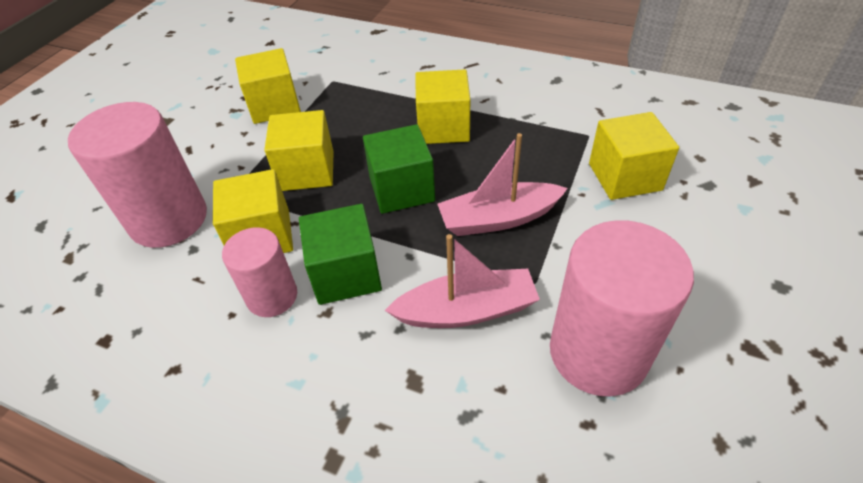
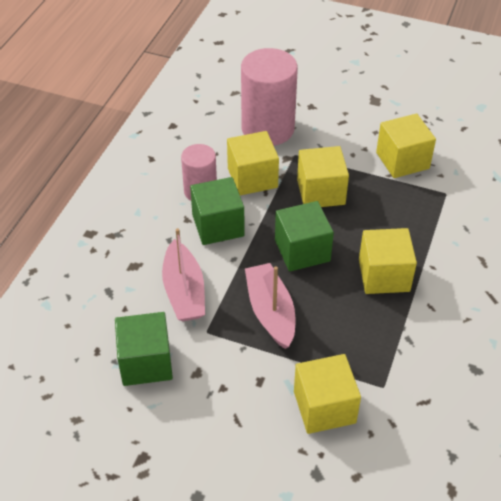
camera: 85 degrees right, 0 degrees up
(598, 352) = (146, 362): pink cylinder -> green cube

